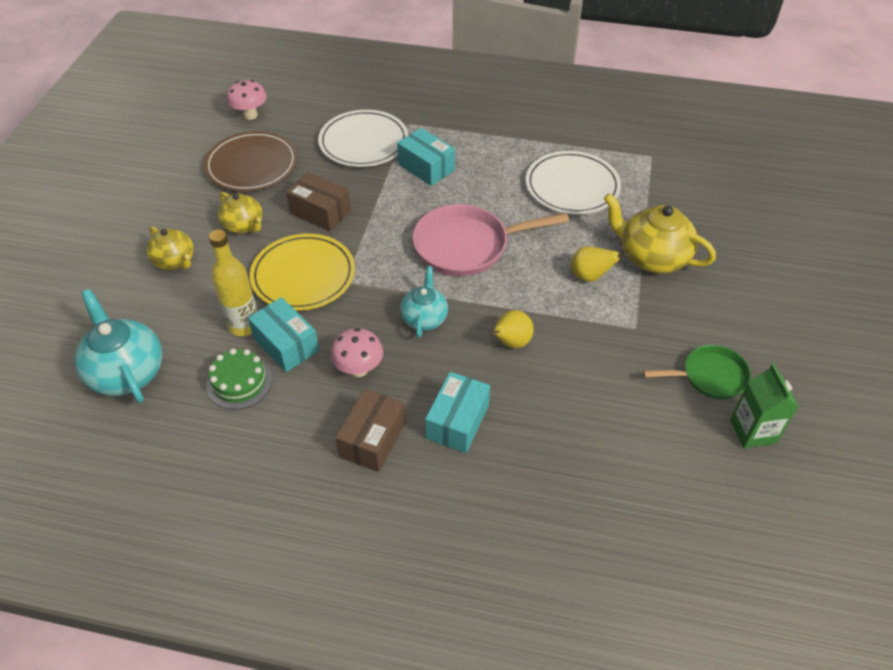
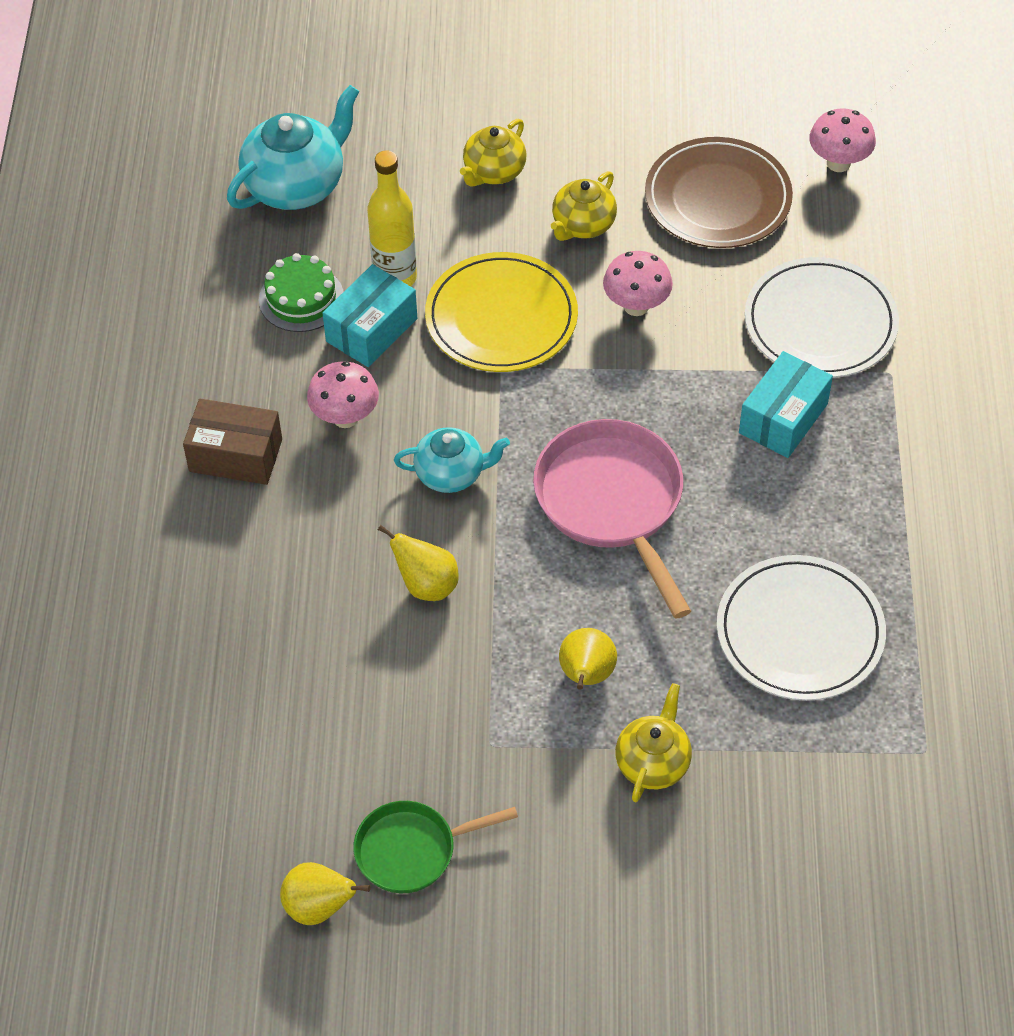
camera: 80 degrees right, 5 degrees up
(320, 212) = (636, 306): brown box -> pink mushroom
(457, 422) = (278, 542): turquoise box -> none
(652, 257) = (653, 763): yellow teapot -> yellow teapot, size x0.62
(710, 376) = (412, 850): green pan -> green pan turned 90 degrees clockwise
(753, 431) = (319, 907): green carton -> yellow pear

